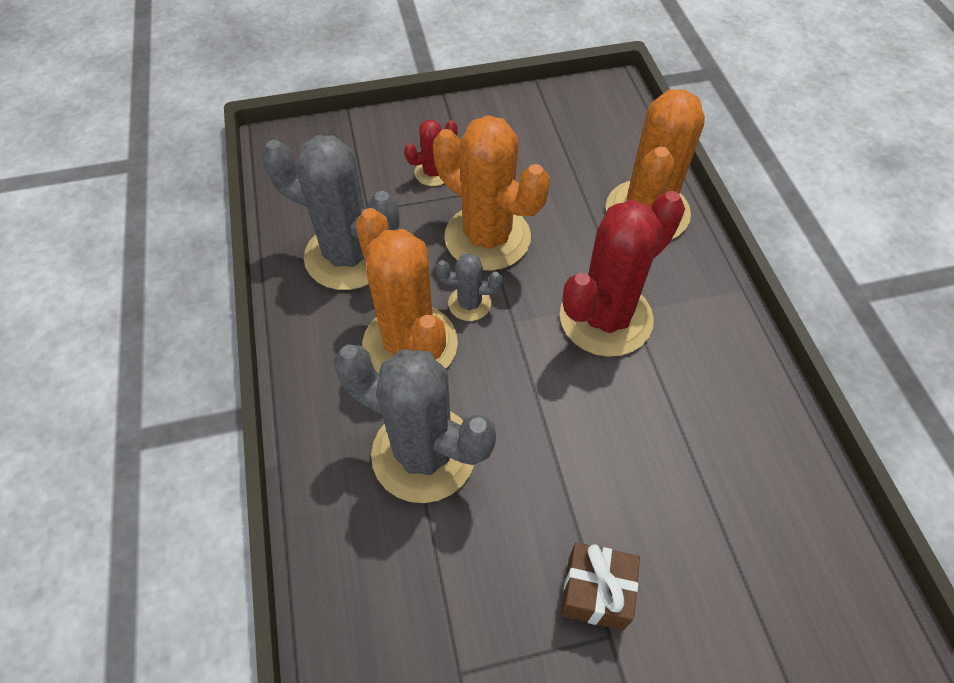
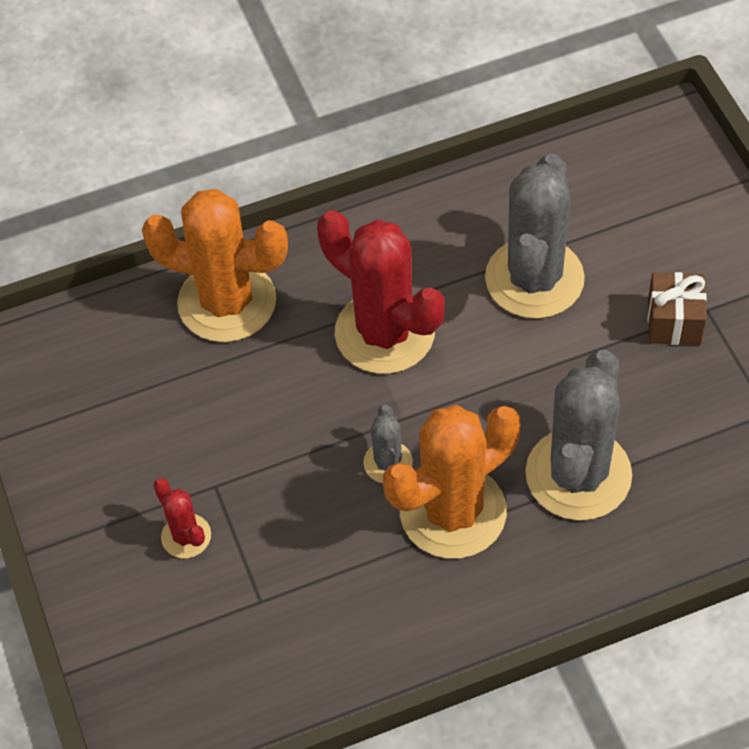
camera: 95 degrees left, 0 degrees up
(348, 256) = (338, 605): grey cactus -> grey cactus (534, 279)
(487, 237) = (288, 458): orange cactus -> none

